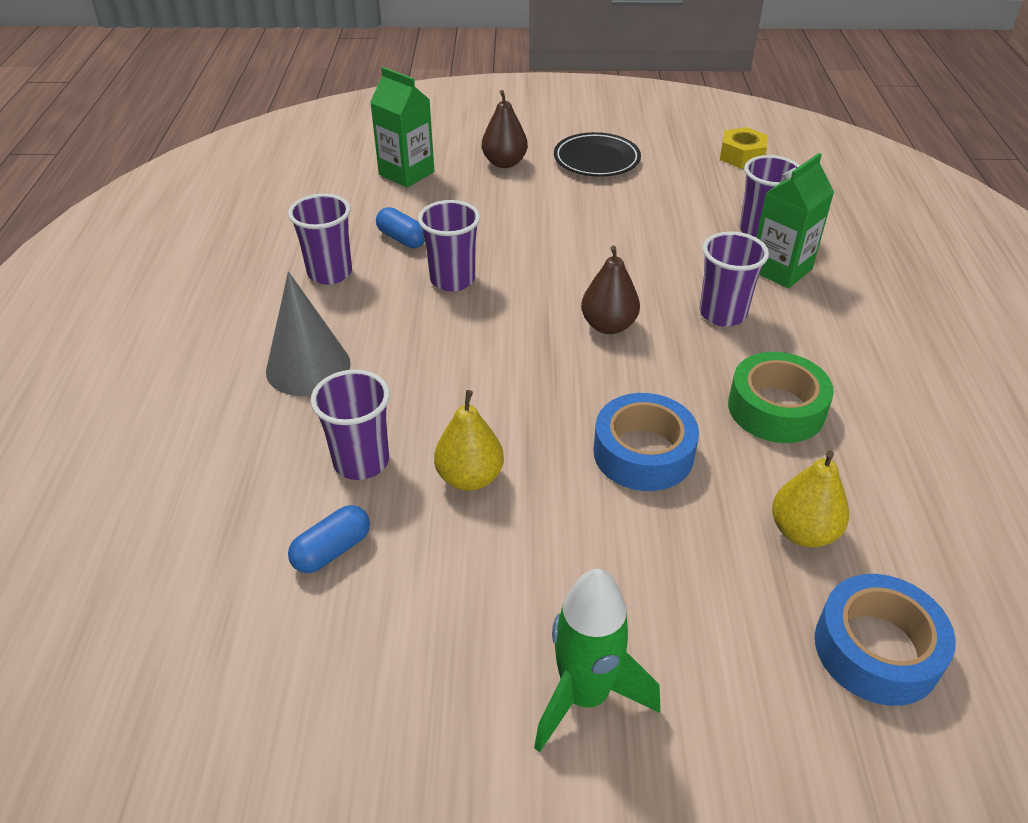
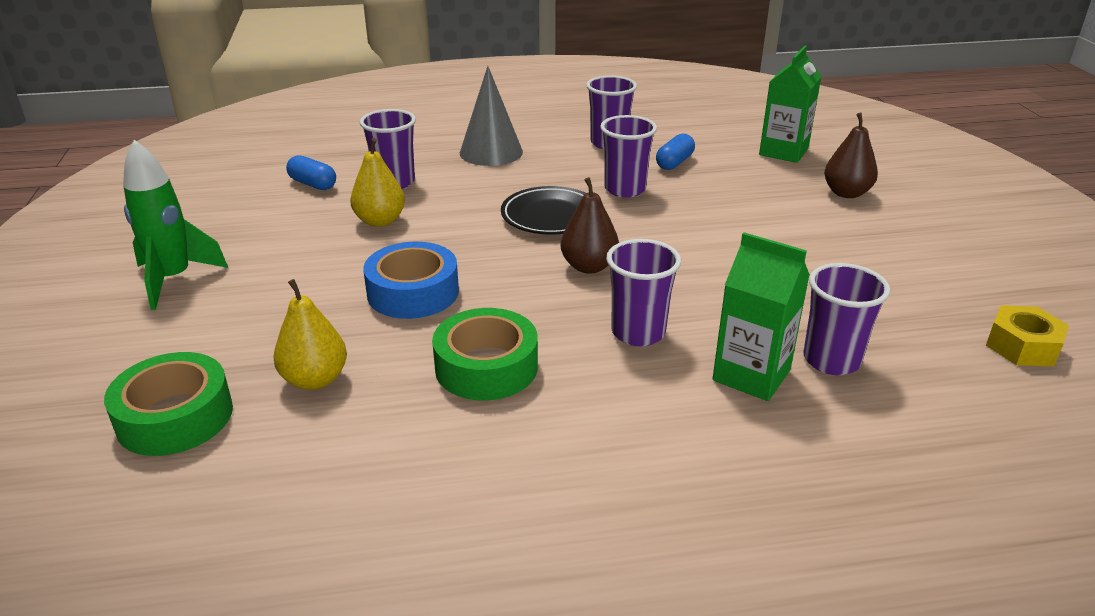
camera: 80 degrees right, 10 degrees down
(596, 160) = (903, 242): black plate -> black plate (550, 216)
(876, 649) = (175, 417): blue tape -> green tape

